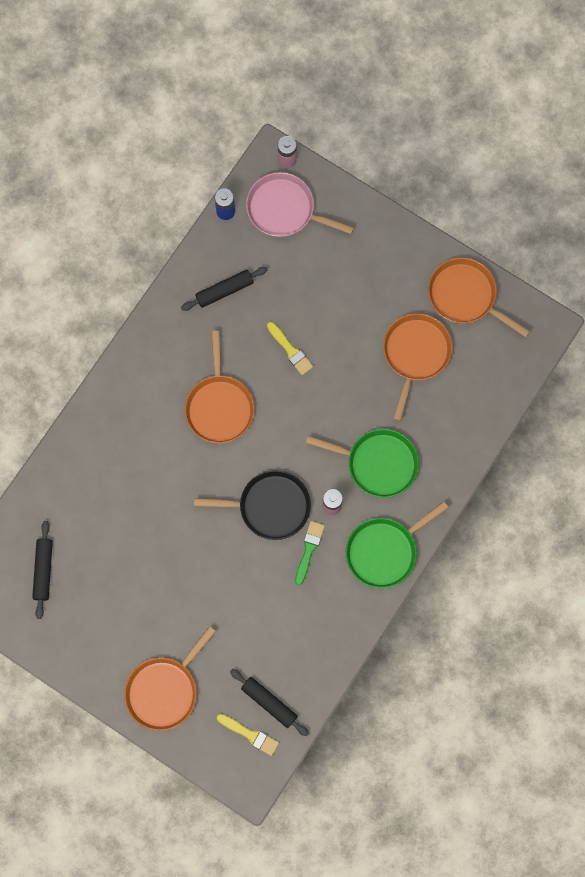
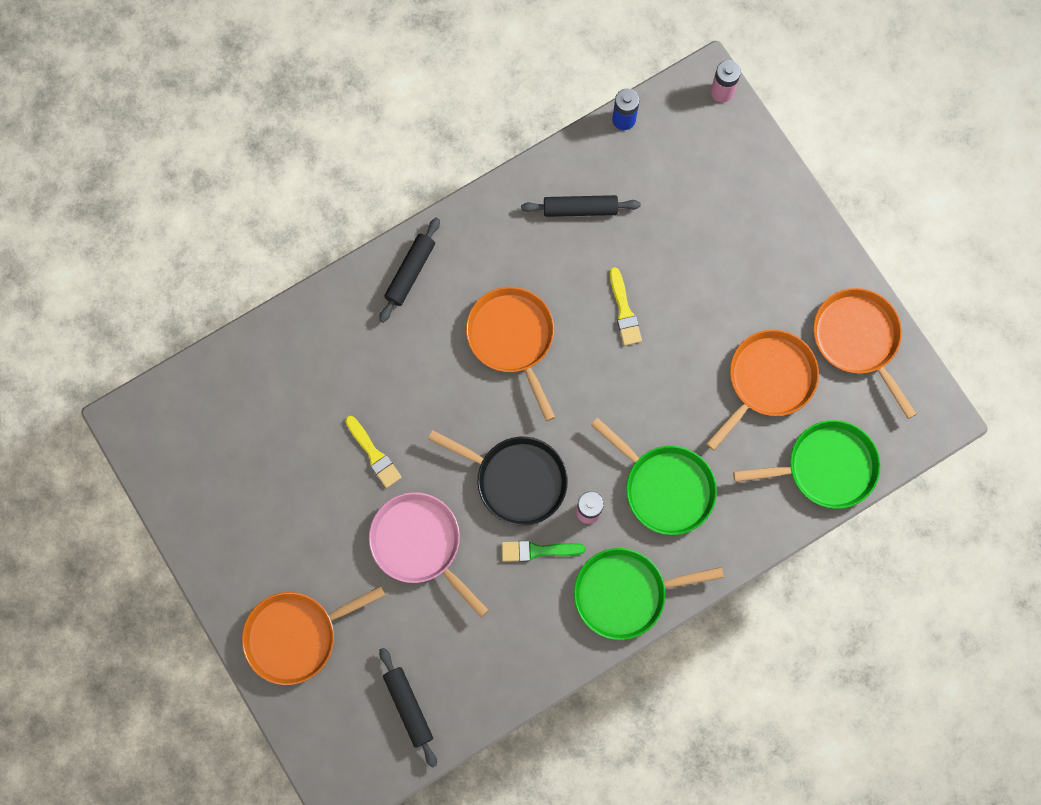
camera: 25 degrees right, 0 degrees up
(43, 570) = (225, 434): black rolling pin -> black rolling pin (410, 272)
(219, 406) = (512, 338): orange pan -> orange pan turned 135 degrees clockwise
(250, 734) = (369, 734): yellow brush -> yellow brush (374, 454)
(284, 209) = (692, 147): pink pan -> pink pan (419, 544)
(309, 550) = (537, 550): green brush -> green brush turned 135 degrees counterclockwise
(484, 397) = (825, 467): none -> green pan

